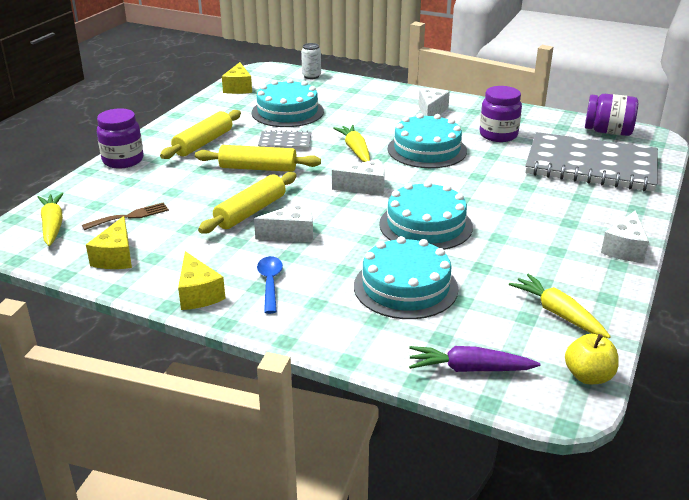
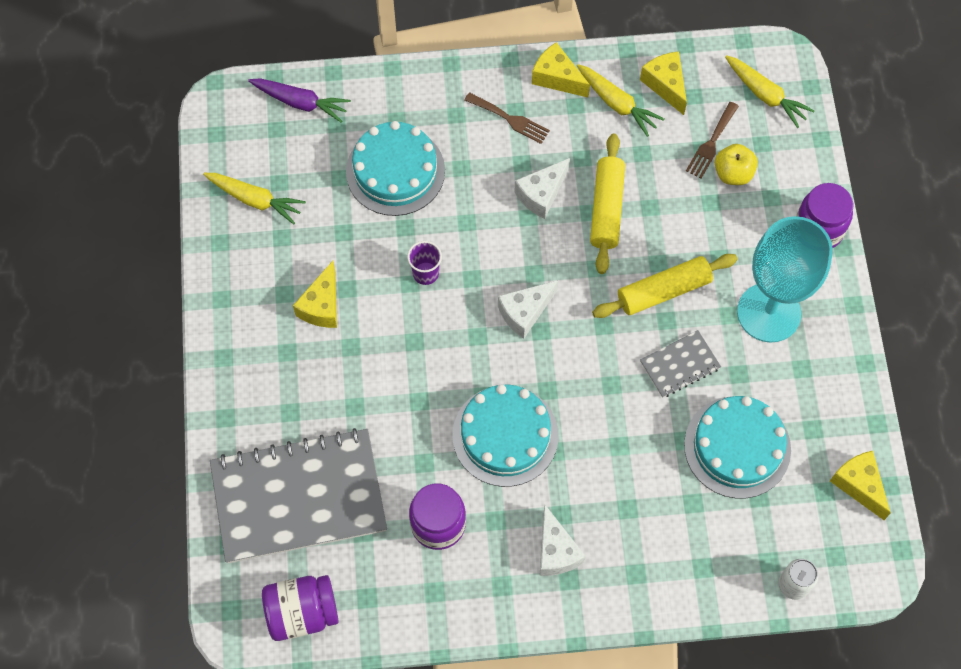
camera: 150 degrees right, 35 degrees up
(203, 143) = (769, 312): yellow rolling pin -> turquoise goblet
(270, 283) = (510, 119): blue spoon -> brown fork
(355, 150) = (587, 390): yellow carrot -> yellow carrot (617, 104)
(425, 225) = (425, 273): turquoise cake -> purple cup
(469, 369) = (301, 102): purple carrot -> purple carrot turned 45 degrees clockwise
(526, 235) = (322, 306): none -> yellow cheese
(588, 376) = (211, 138): yellow apple -> yellow apple (733, 173)
(624, 249) = (221, 329): white cheese -> none

